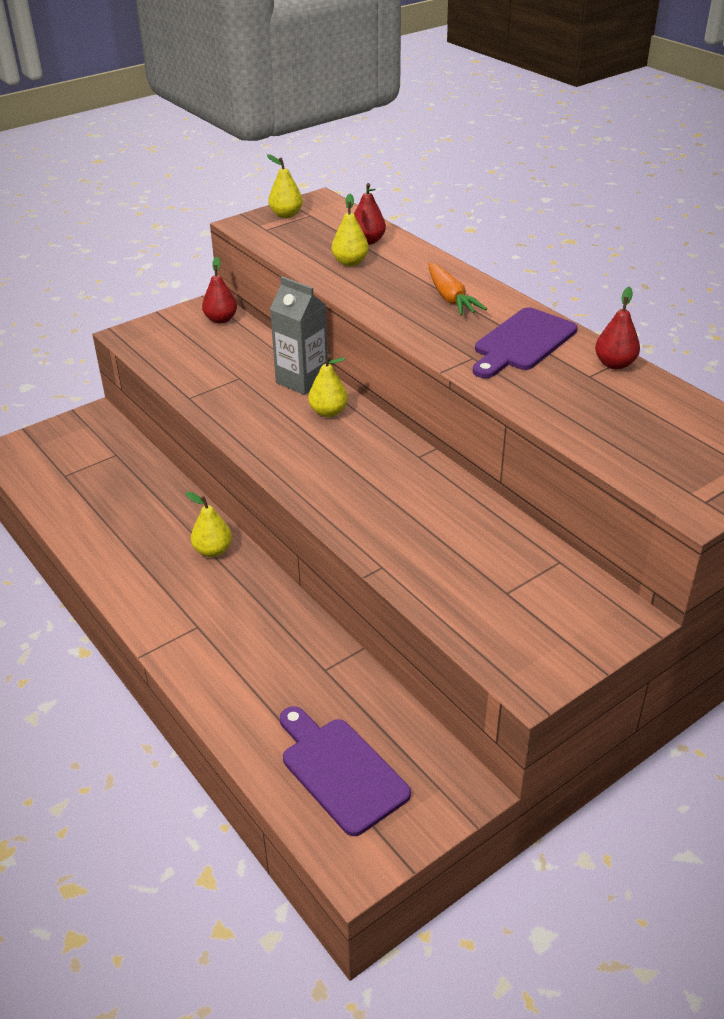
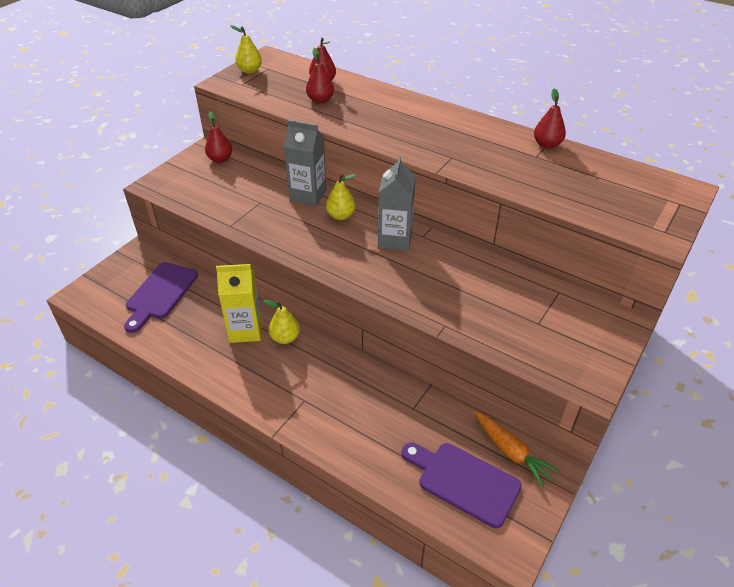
camera: 20 degrees left, 5 degrees up
(171, 531) = (245, 330): none -> yellow carton
(350, 262) = (320, 100): yellow pear -> red pear
(380, 453) = (395, 239): none -> grey carton
(450, 298) = (408, 115): orange carrot -> orange carrot (511, 451)
(522, 342) = (477, 140): purple cutting board -> purple cutting board (160, 294)

